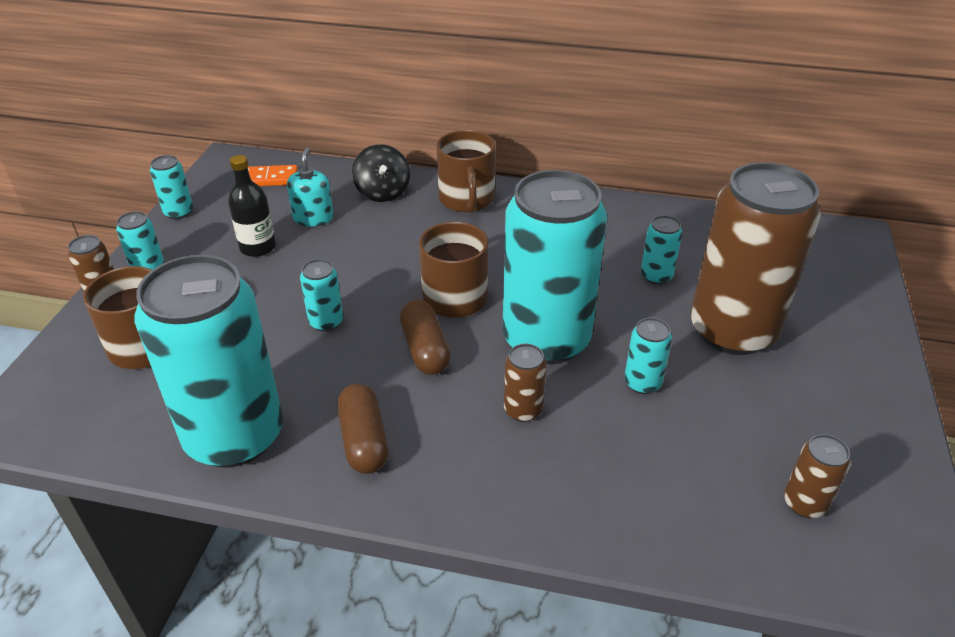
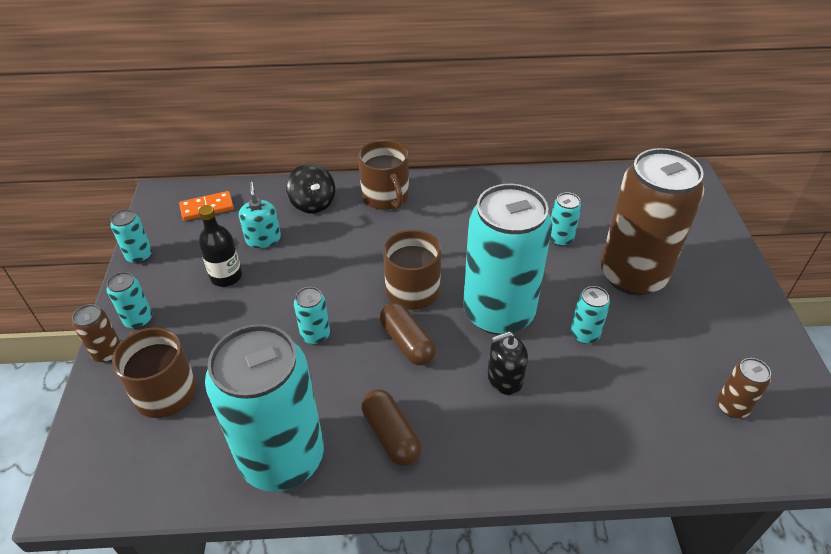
camera: 15 degrees left, 5 degrees up
(523, 410) = (504, 378): brown can -> black soap dispenser

